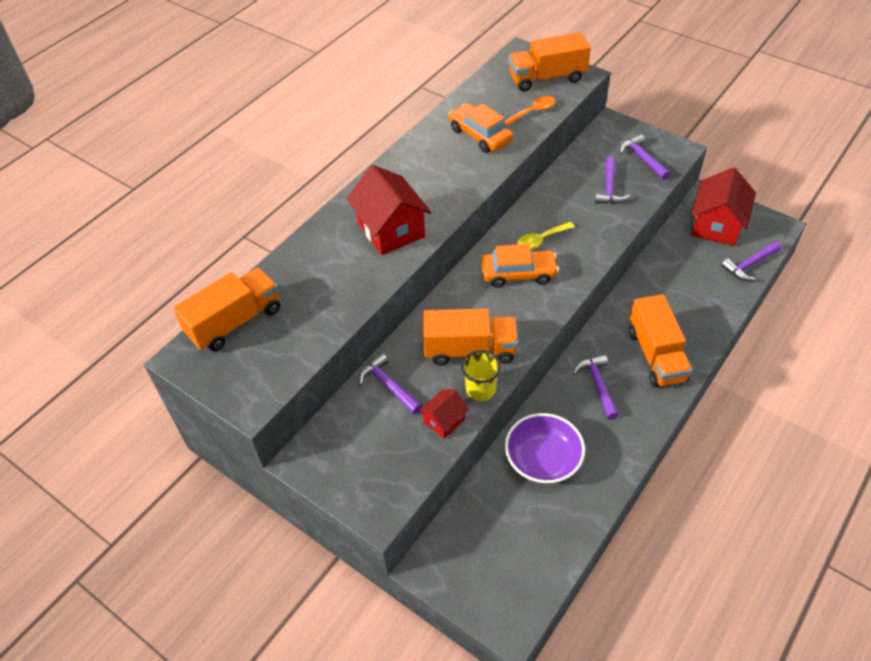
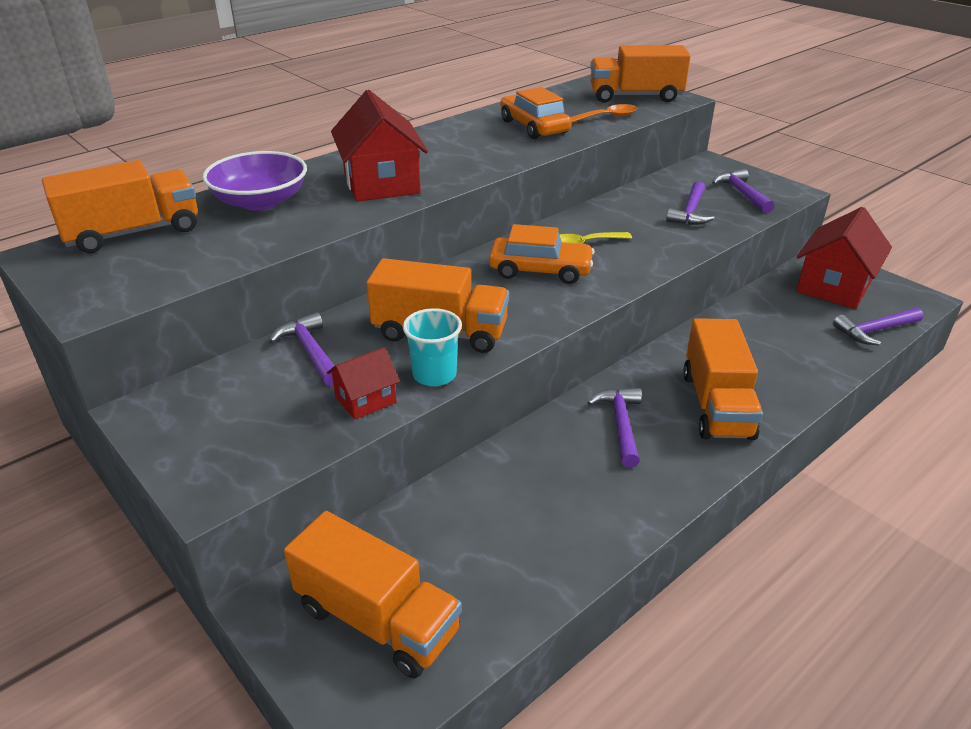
camera: 10 degrees right, 15 degrees down
(480, 389) = (434, 375): yellow cup -> turquoise cup
(494, 562) = (377, 619): none -> orange truck
(543, 459) = (508, 498): purple bowl -> purple bowl (260, 201)

